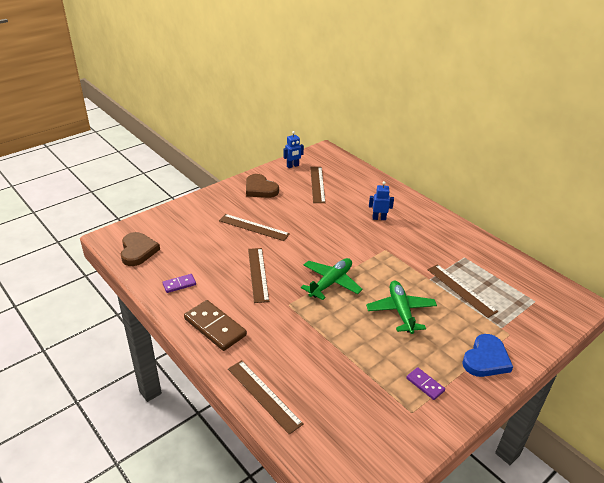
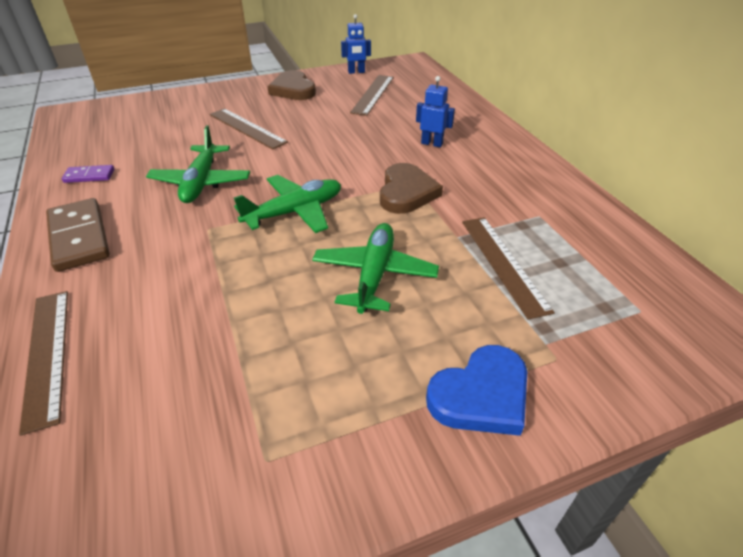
camera: 20 degrees right, 5 degrees up
(138, 251) = (81, 131): brown heart -> brown heart (406, 192)
(258, 274) = (201, 182): brown ruler -> green plane
(425, 384) = (328, 412): purple domino -> none

